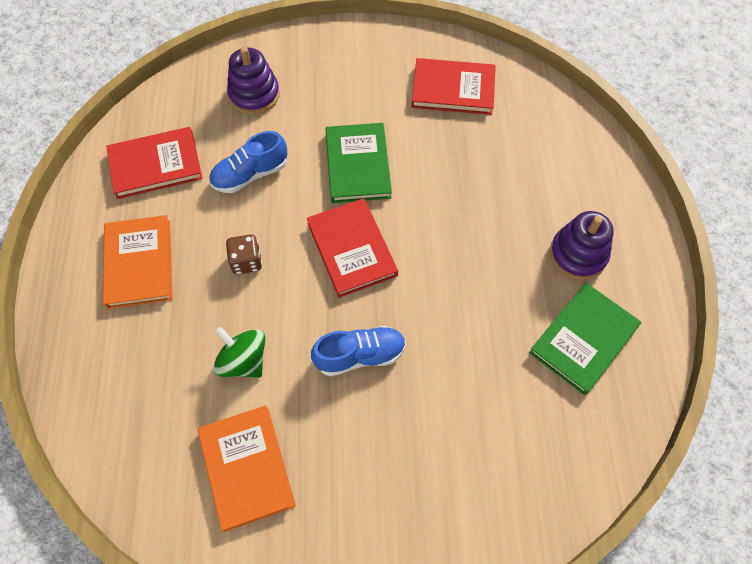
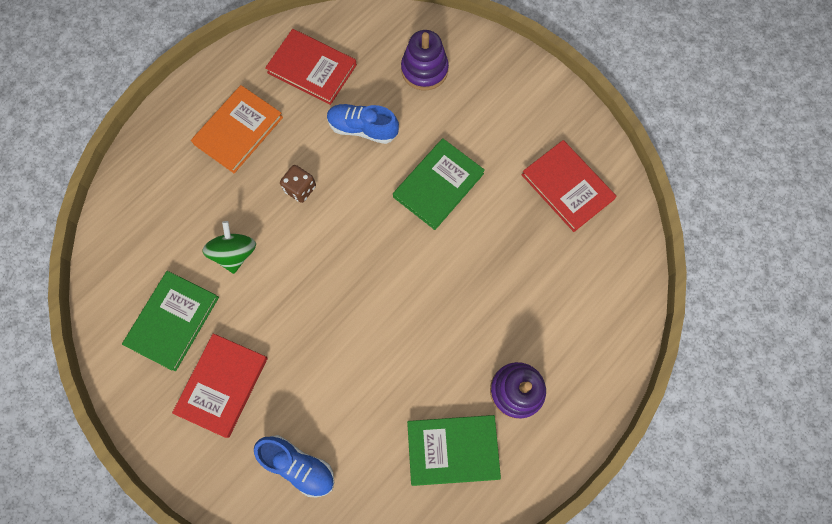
camera: 45 degrees right, 10 degrees up
(247, 468) = (173, 321): orange book -> green book
(351, 249) = (372, 242): red book -> red book (222, 385)
(360, 355) = (303, 317): blue shoe -> blue shoe (298, 465)

